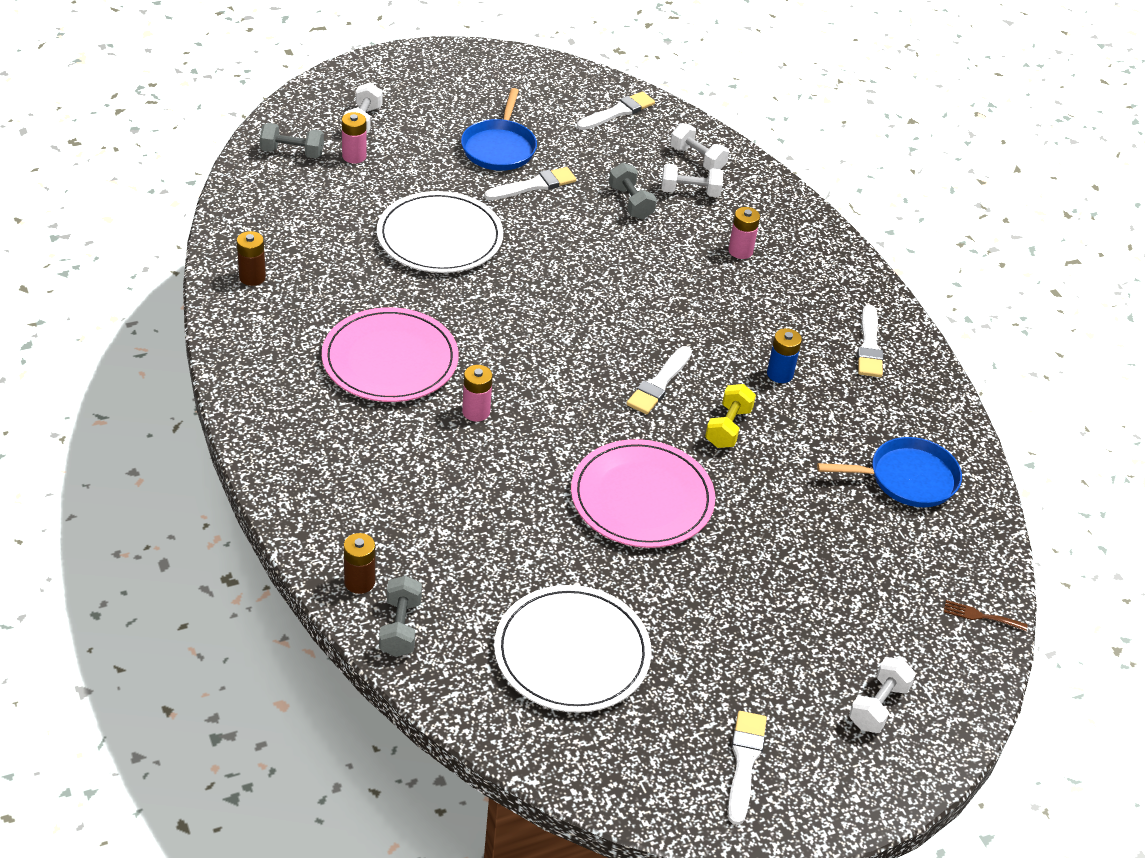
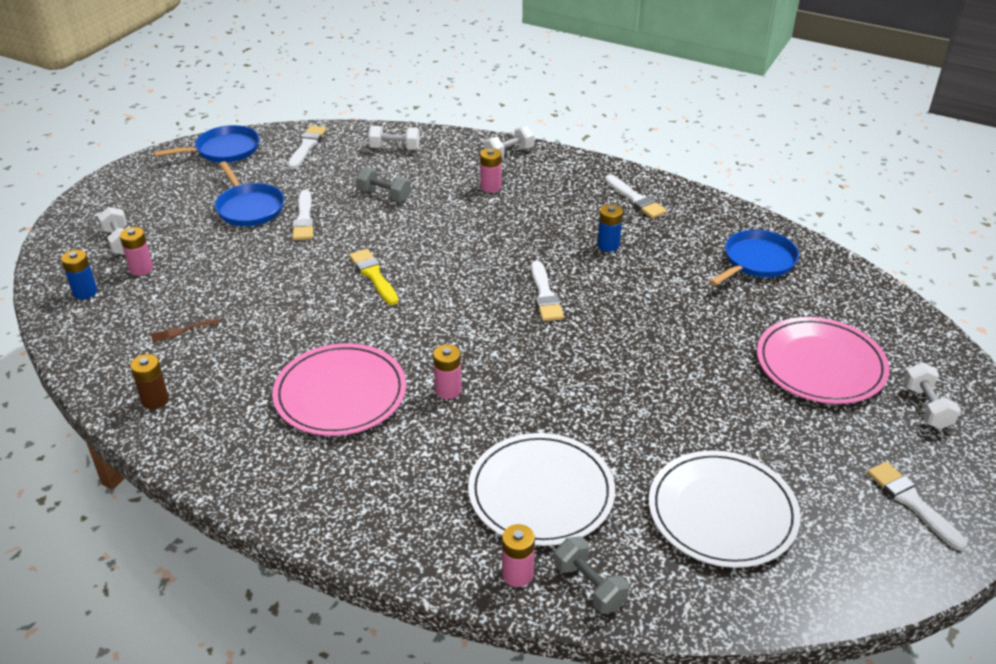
camera: 35 degrees left, 5 degrees down
(292, 152) = (85, 292): grey dumbbell -> blue battery
(359, 582) = (517, 574): brown battery -> pink battery
(440, 237) = (275, 288): white plate -> white plate (541, 492)
(532, 275) = (373, 275): none -> yellow brush
(534, 185) = (304, 219): white brush -> white brush turned 150 degrees clockwise
(540, 76) = (224, 150): none -> blue pan
(642, 498) = (629, 375): pink plate -> pink plate (820, 364)
(690, 192) = (415, 169): white dumbbell -> white dumbbell (509, 154)
(728, 427) = (621, 296): yellow dumbbell -> none
(980, 616) = (898, 314): brown fork -> brown fork (182, 331)

